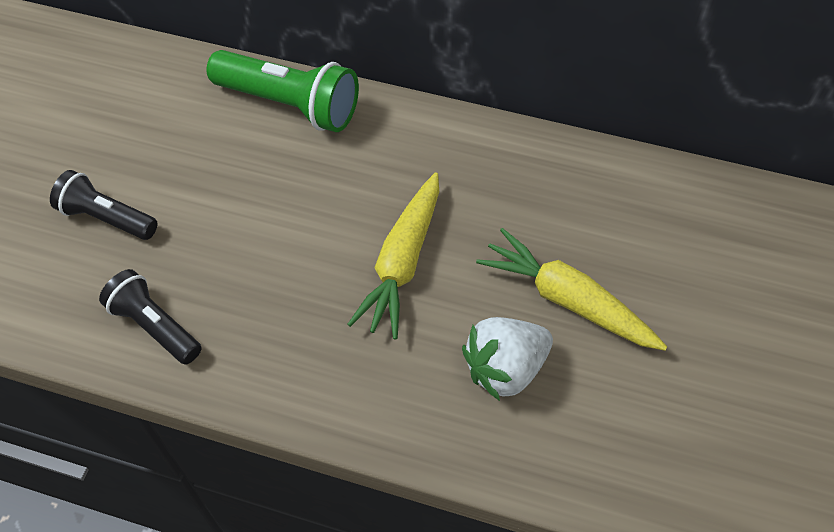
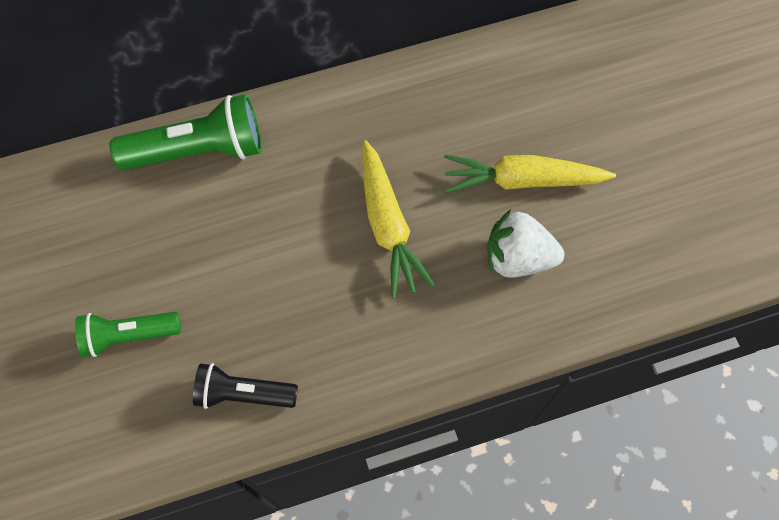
camera: 35 degrees left, 10 degrees up
(107, 218) = (129, 335): black flashlight -> green flashlight
(505, 368) = (518, 258): white strawberry -> white strawberry turned 75 degrees clockwise

